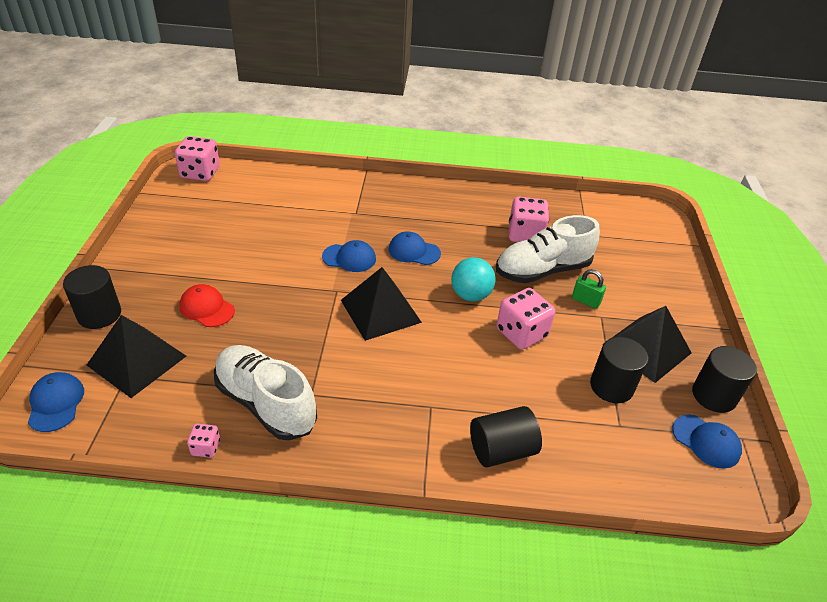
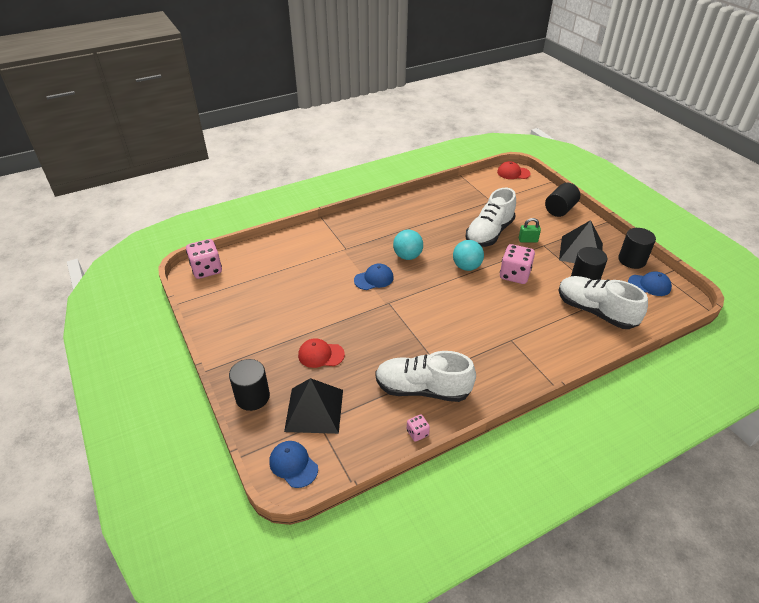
camera: 30 degrees left, 0 degrees up
(380, 311) = (427, 301): black pyramid -> none
(414, 251) = (407, 256): blue cap -> turquoise ball
(501, 450) = (567, 342): black cylinder -> black cylinder (560, 209)
(525, 235) = (459, 216): pink dice -> none
(583, 433) = (595, 311): none -> white shoe
(654, 214) = (513, 173): none -> red cap

